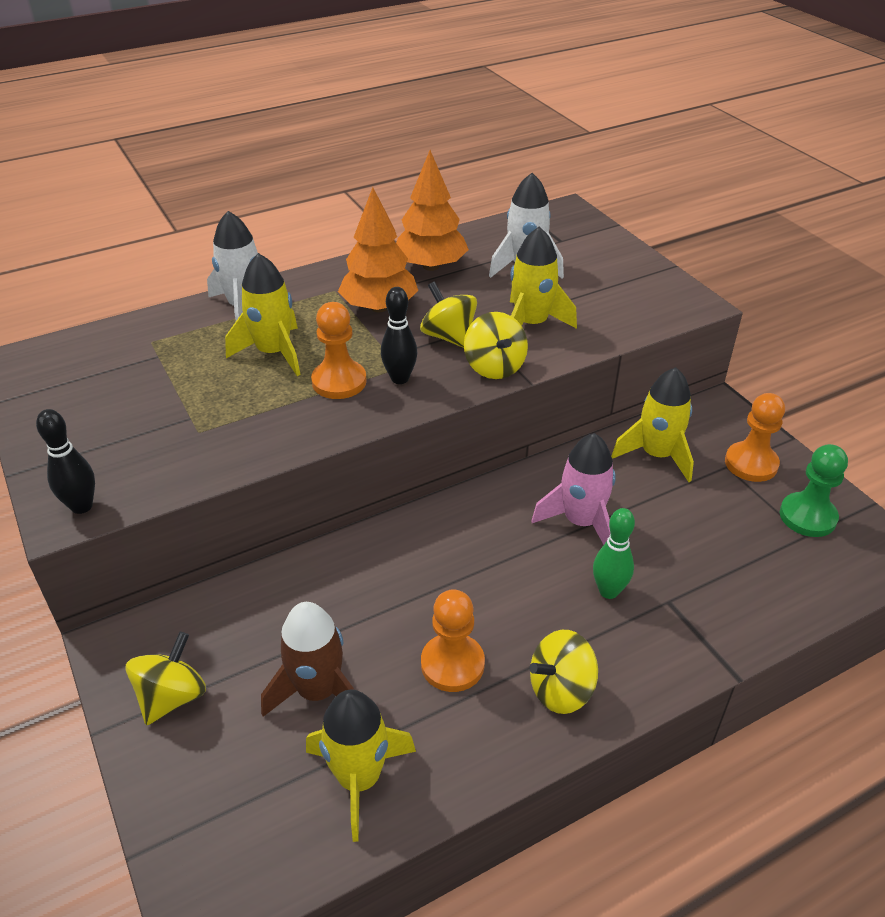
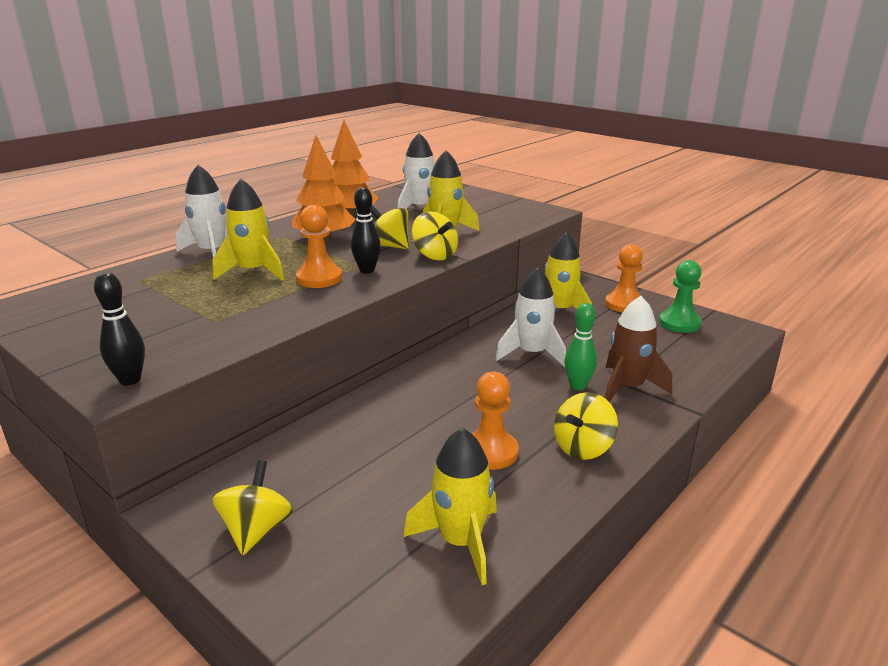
camera: 20 degrees left, 15 degrees down
(318, 691) = (390, 494): brown rocket -> brown rocket (627, 388)
(581, 522) = (532, 353): pink rocket -> white rocket

